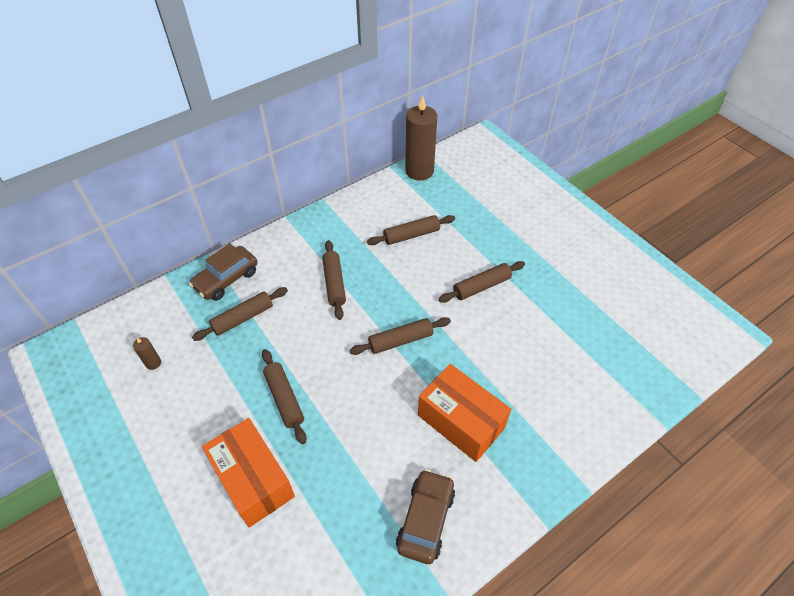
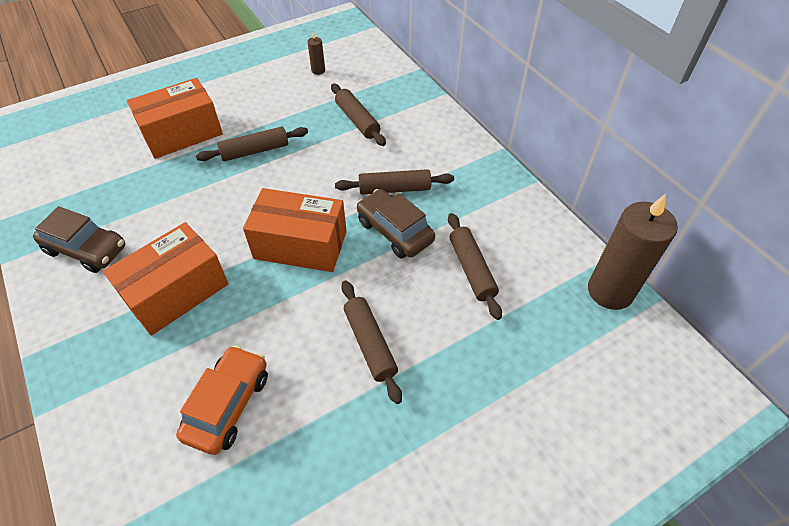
camera: 95 degrees right, 0 degrees up
(226, 279) = (410, 107): brown car -> brown car (395, 231)
(400, 340) = (300, 245): brown rolling pin -> orange box
(545, 360) = (228, 405): none -> orange car

